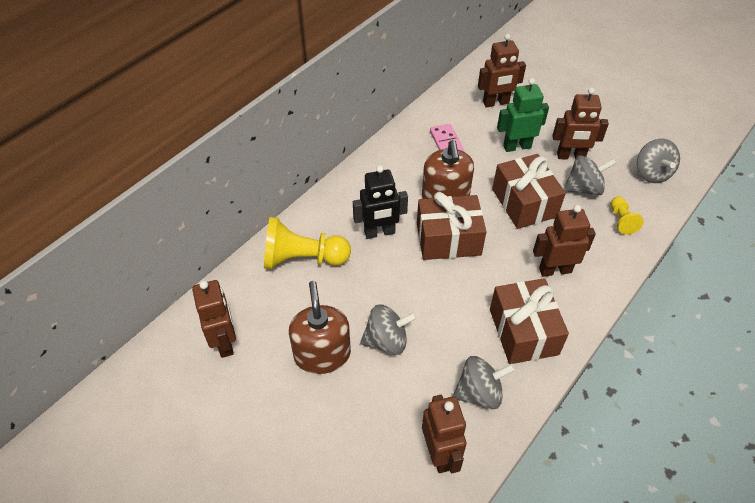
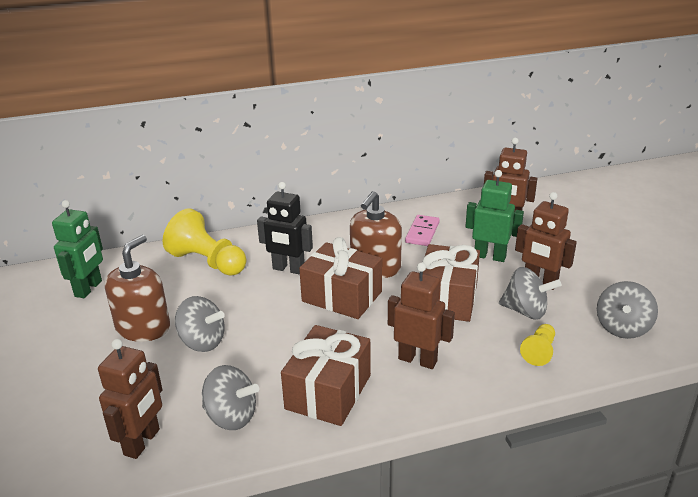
camera: 35 degrees right, 20 degrees down
(225, 342) = (89, 288): brown robot -> green robot

